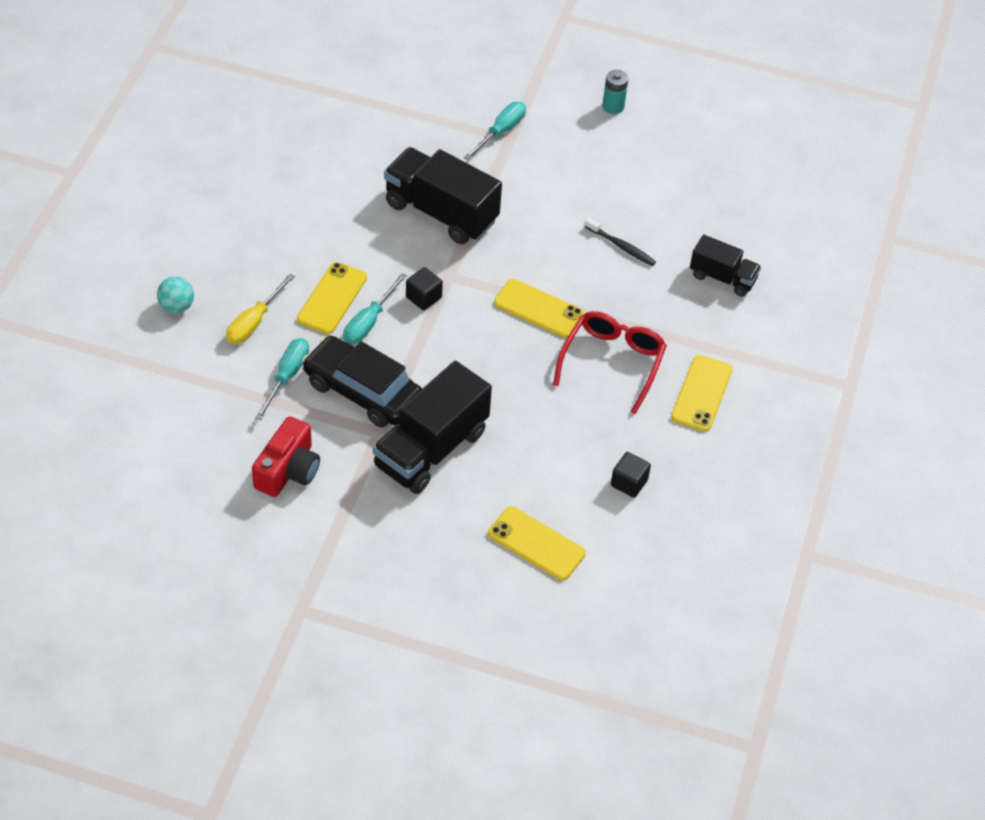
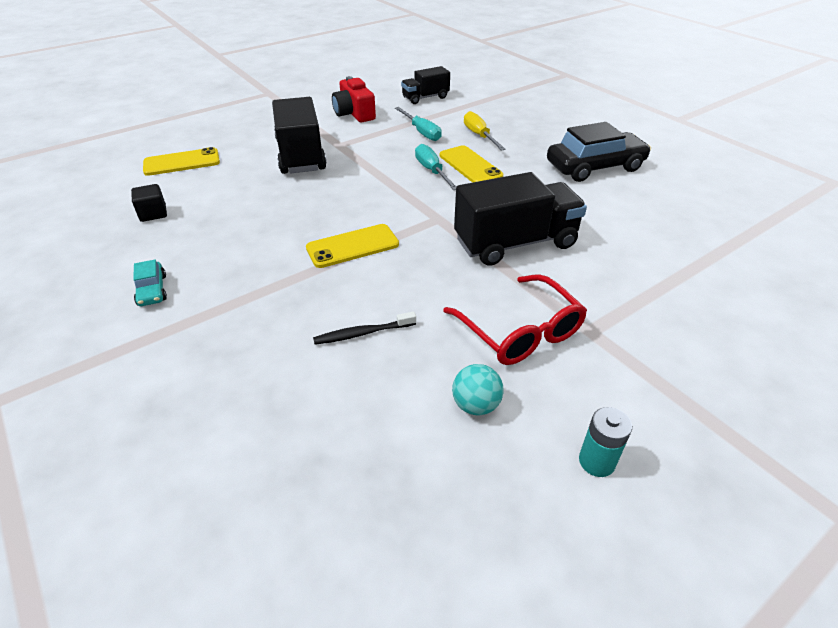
camera: 130 degrees right, 10 degrees down
(177, 306) = (520, 118): turquoise ball -> turquoise ball (476, 405)
(362, 391) = (377, 150): black car -> black car (595, 167)
(423, 297) = (429, 199): black cube -> none
(501, 132) = (606, 329): turquoise screwdriver -> none
(612, 362) = (252, 258): red glasses -> red glasses (520, 331)
(701, 393) = (152, 290): yellow phone -> turquoise car
(722, 278) = (235, 389): black truck -> black truck (425, 98)

